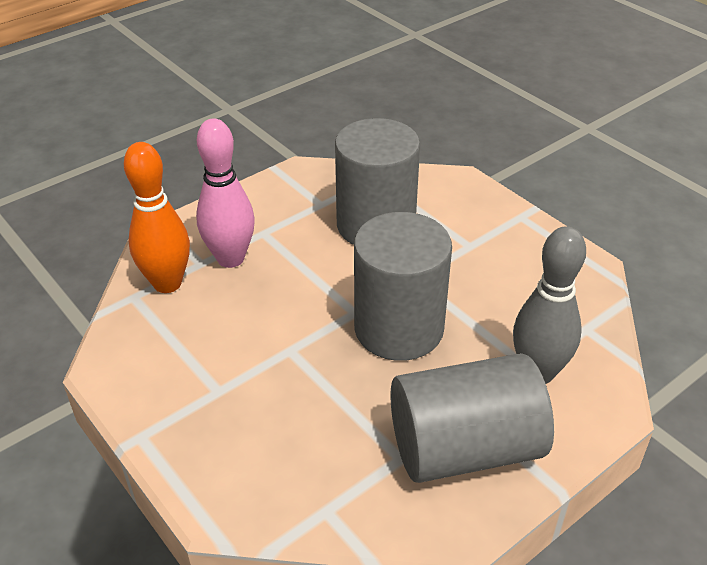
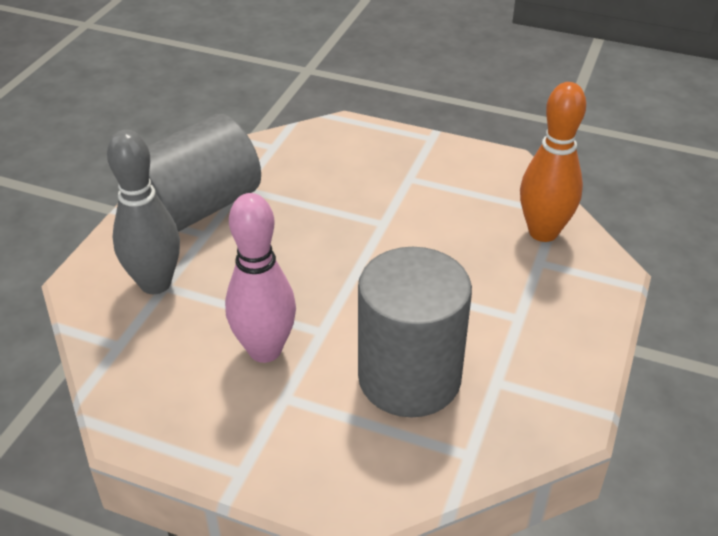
camera: 150 degrees right, 0 degrees up
(230, 258) = (517, 276): pink bowling pin -> pink bowling pin (265, 350)
(399, 328) = (303, 274): grey cylinder -> none

